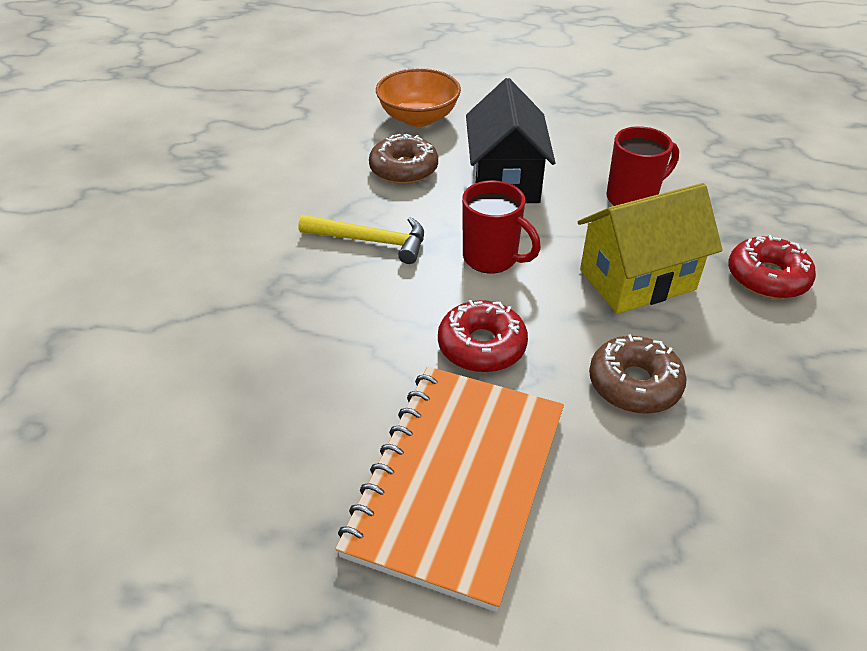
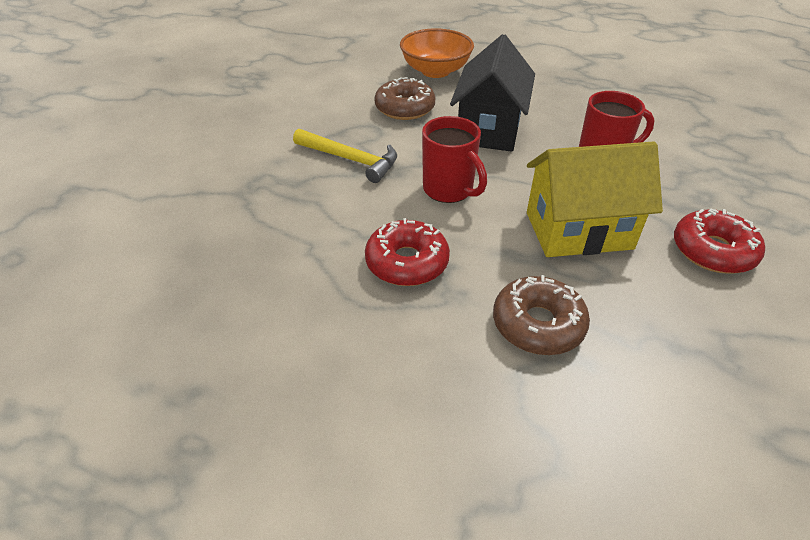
camera: 15 degrees right, 0 degrees up
(457, 481) = (330, 378): orange notebook -> none

